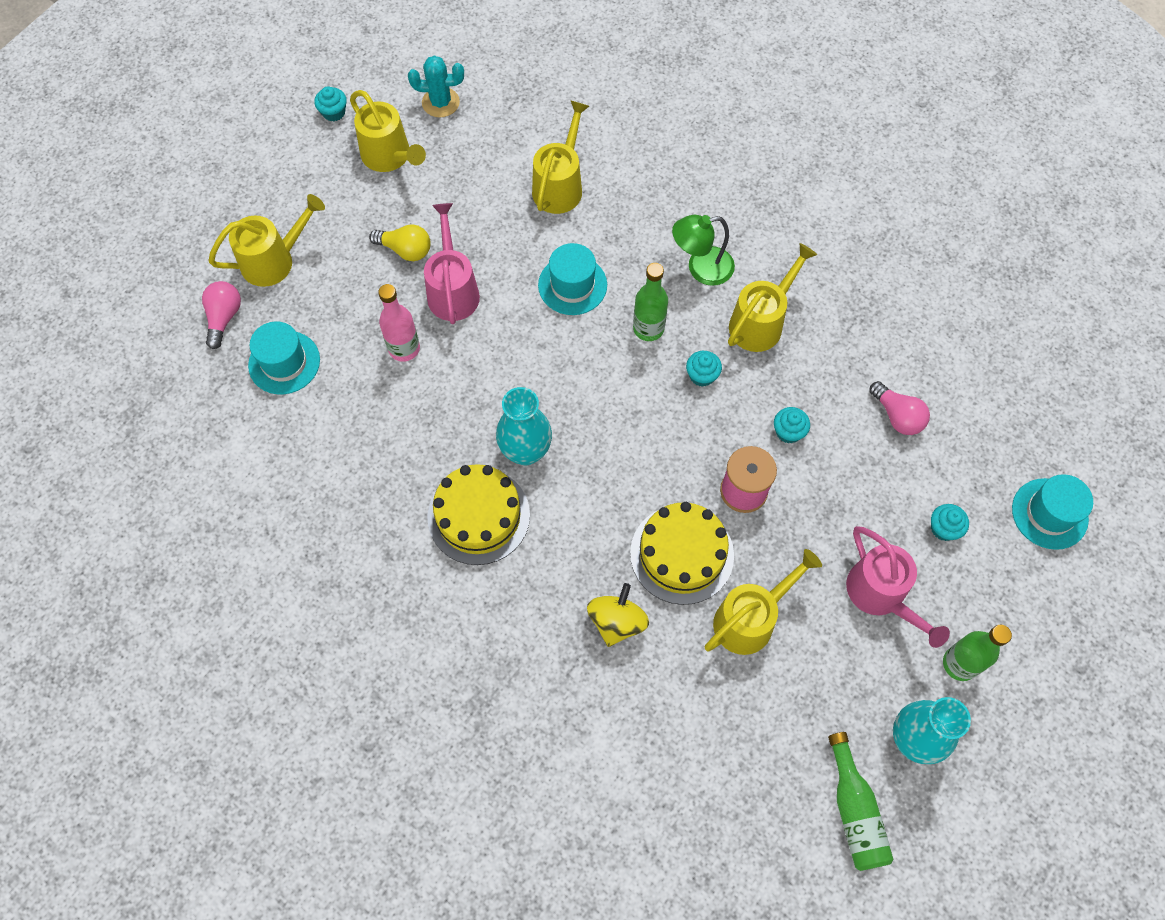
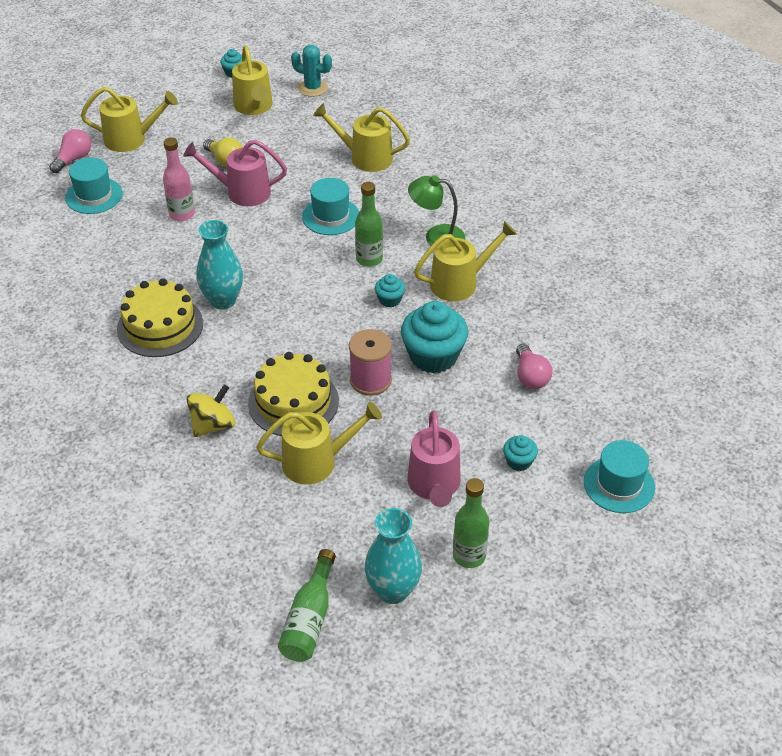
camera: 25 degrees right, 20 degrees down
(452, 289) = (241, 192): pink watering can -> pink watering can turned 105 degrees counterclockwise
(560, 185) = (364, 157): yellow watering can -> yellow watering can turned 120 degrees counterclockwise
(788, 432) = (433, 356): turquoise cupcake -> turquoise cupcake, size x2.08

